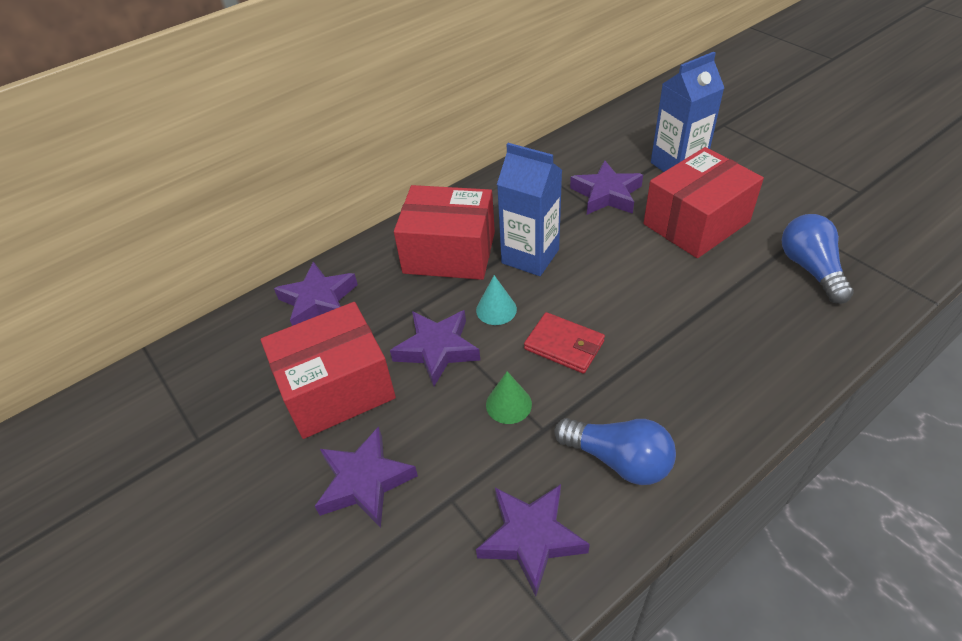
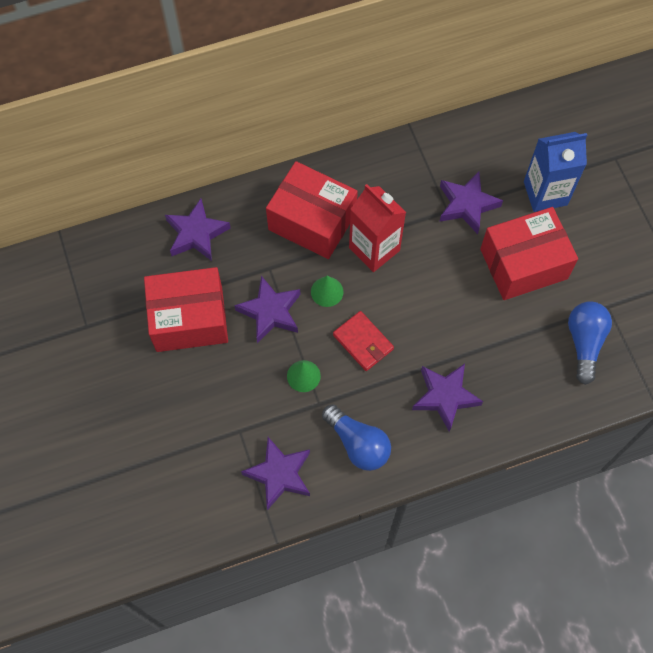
camera: 15 degrees right, 20 degrees up
(364, 481) = (188, 398): purple star -> purple star (445, 397)
(496, 309) = (327, 291): turquoise cone -> green cone
(530, 256) = (374, 249): blue carton -> red carton

